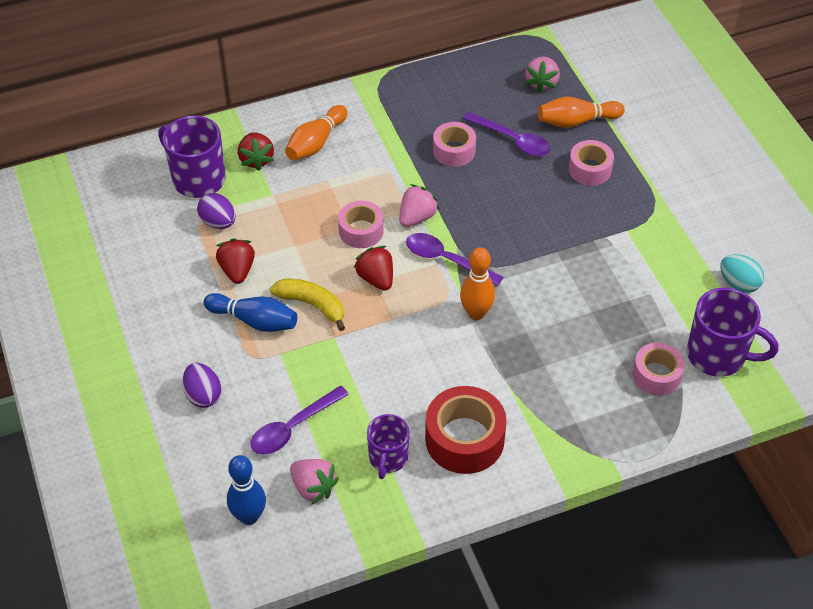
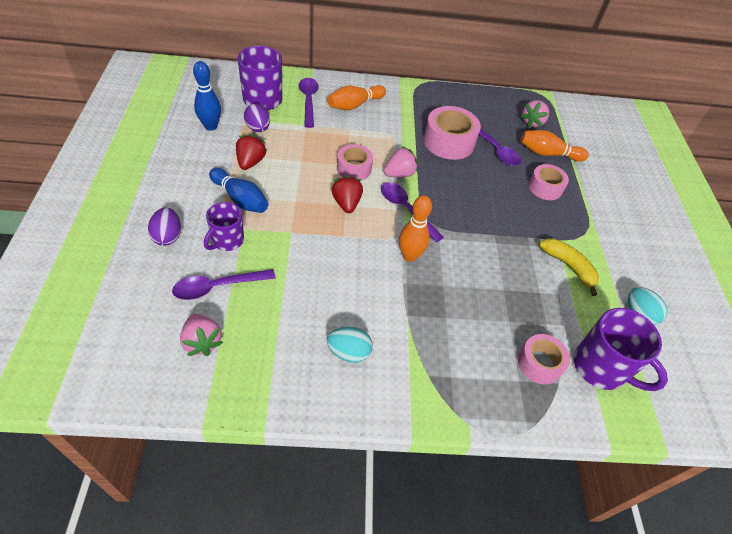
camera: 15 degrees right, 0 degrees up
(249, 516) = (136, 344): blue bowling pin -> blue bowling pin (210, 126)
(256, 159) = (308, 101): red strawberry -> purple spoon
(312, 305) = (288, 204): yellow banana -> yellow banana (568, 267)
(388, 458) = (277, 342): purple mug -> purple mug (227, 240)
(454, 151) = (448, 142): pink tape -> pink tape, size x1.58
(464, 439) = (349, 352): red tape -> turquoise egg

